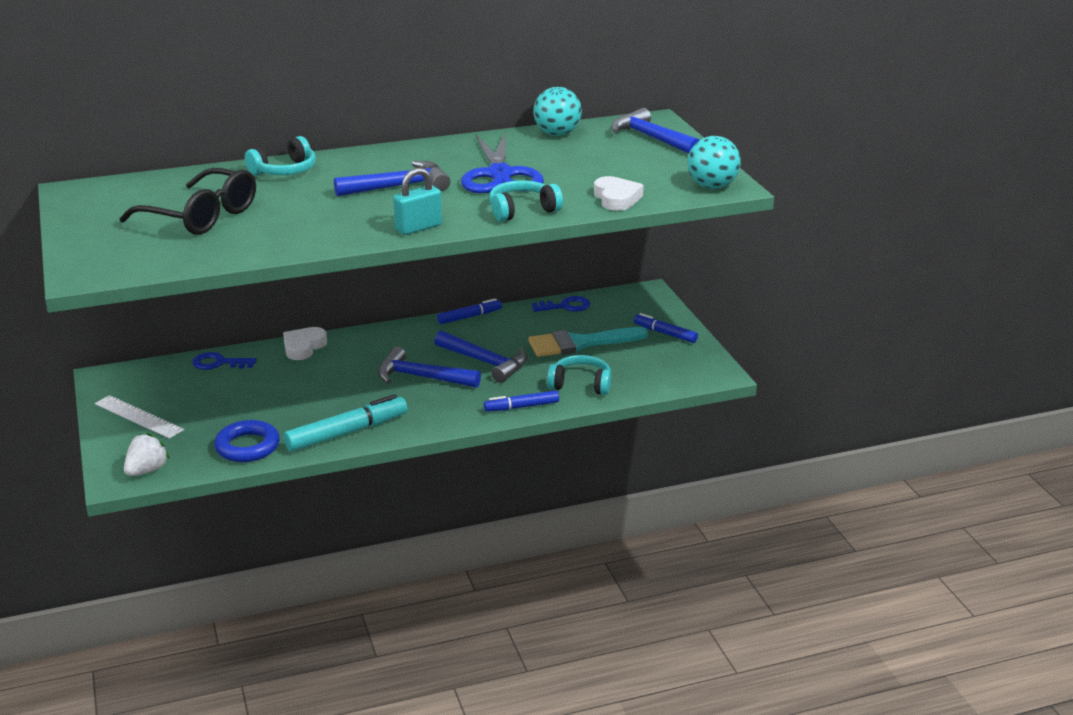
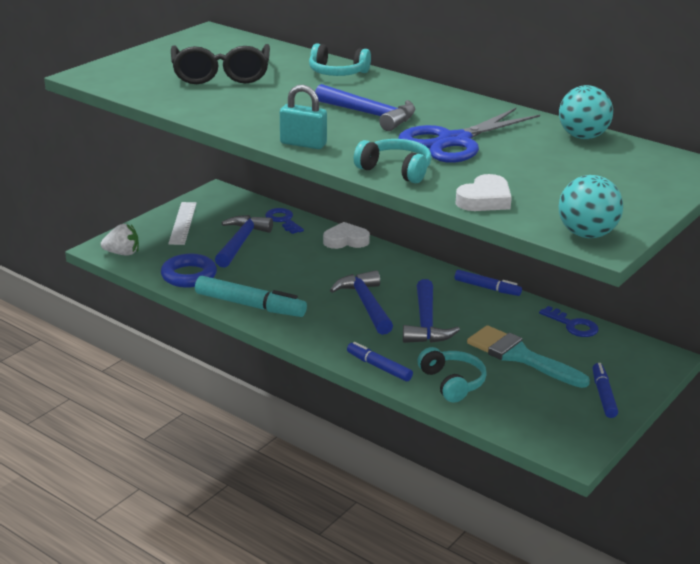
camera: 55 degrees right, 0 degrees up
(651, 138) = (651, 176): blue hammer -> blue hammer (241, 242)

